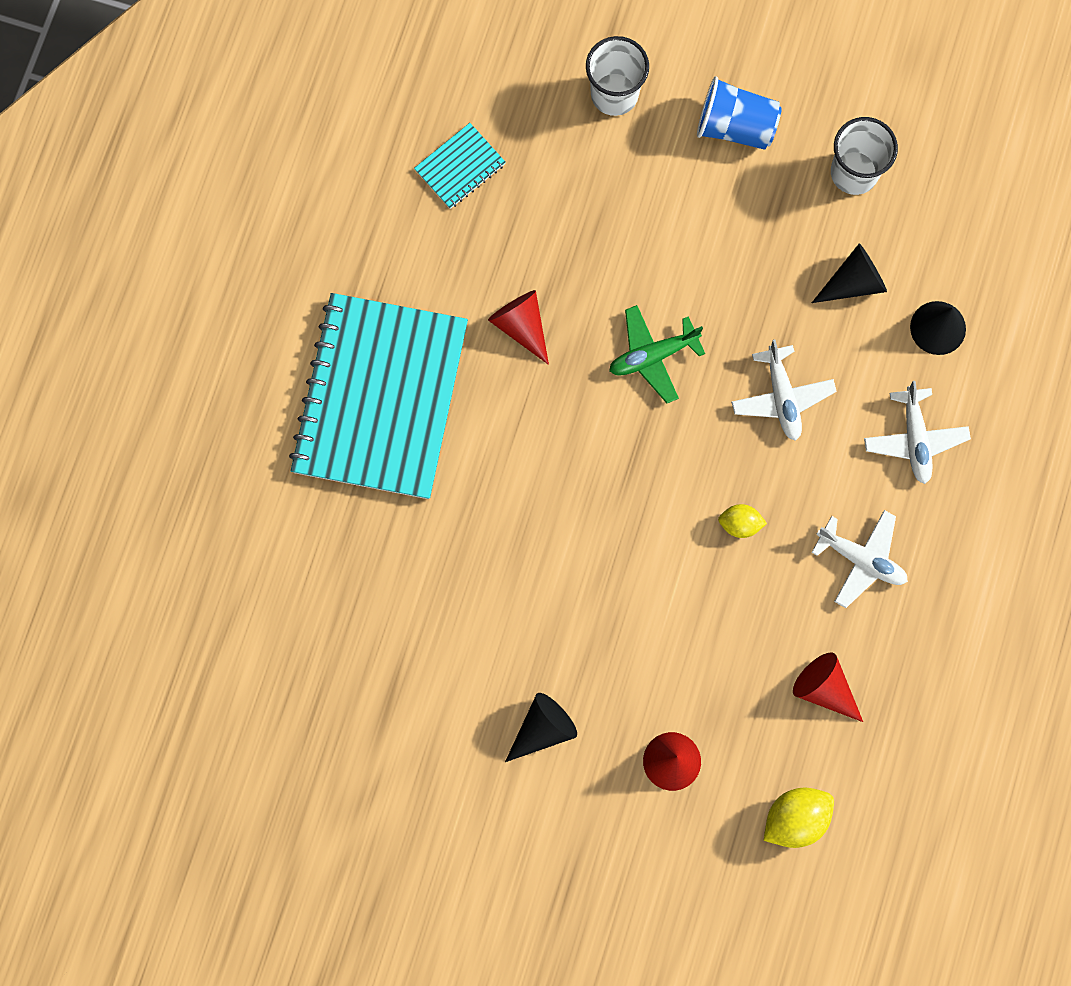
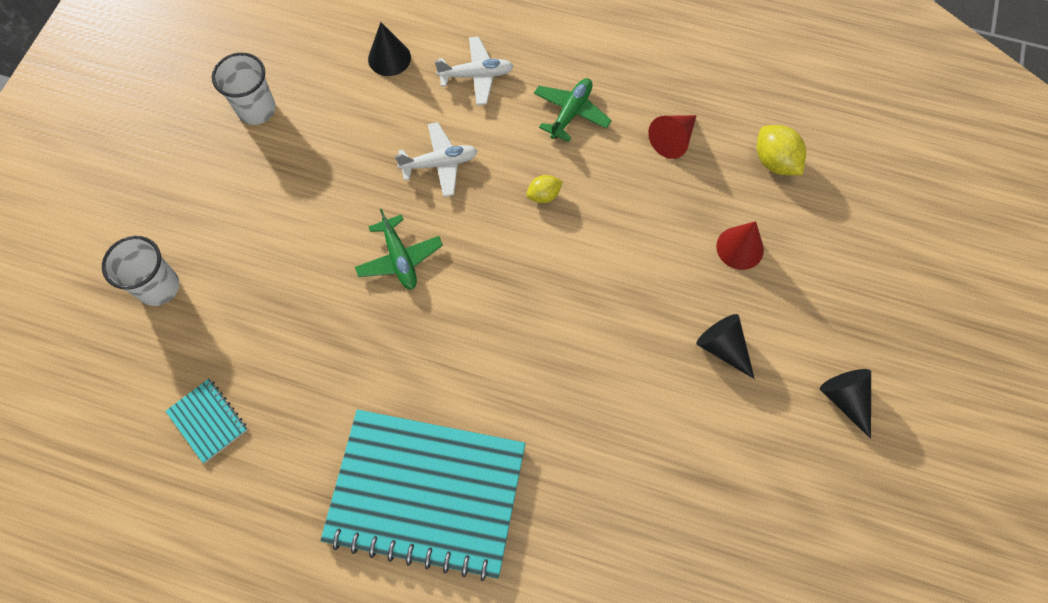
camera: 90 degrees left, 10 degrees down
(521, 326) = (365, 365): red cone -> none
(735, 126) = (204, 193): blue cup -> none
(740, 524) = (544, 195): yellow lemon -> yellow lemon turned 60 degrees clockwise
(853, 282) = (348, 112): black cone -> black cone (845, 399)
(861, 559) = (571, 113): white plane -> green plane

